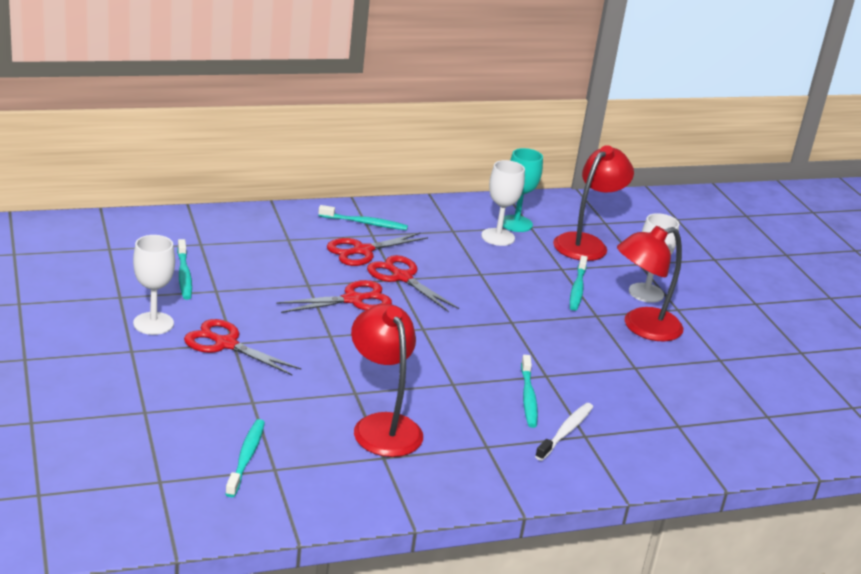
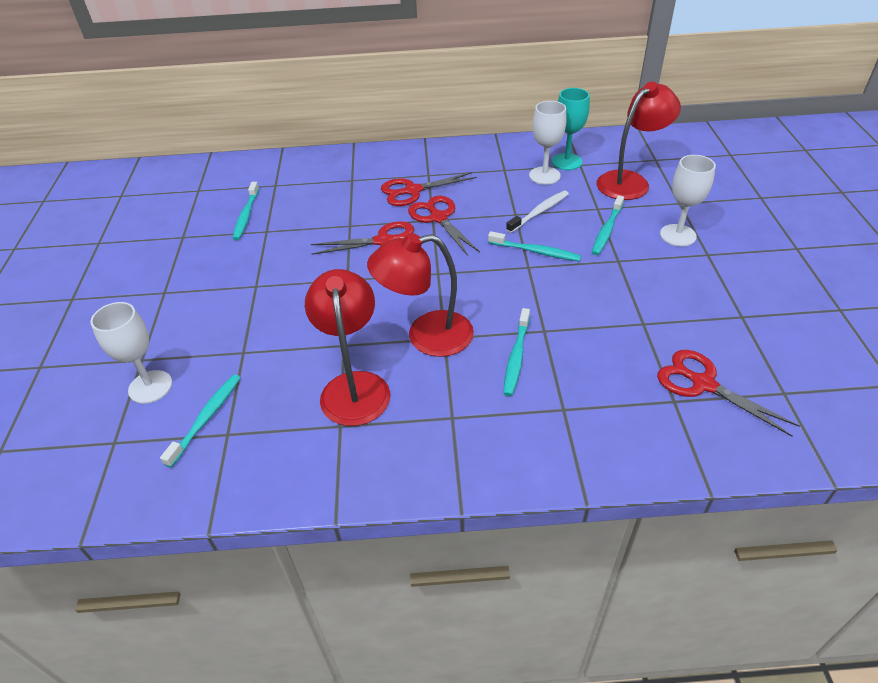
camera: 20 degrees right, 15 degrees up
(153, 323) = (196, 264): white goblet -> white goblet (150, 387)
(226, 344) = (248, 287): red scissors -> red scissors (703, 384)
(365, 223) = (426, 163): turquoise toothbrush -> turquoise toothbrush (536, 251)
(565, 432) = (543, 403): white toothbrush -> white toothbrush (539, 212)
(642, 327) = (663, 275): red lamp -> red lamp (426, 336)

